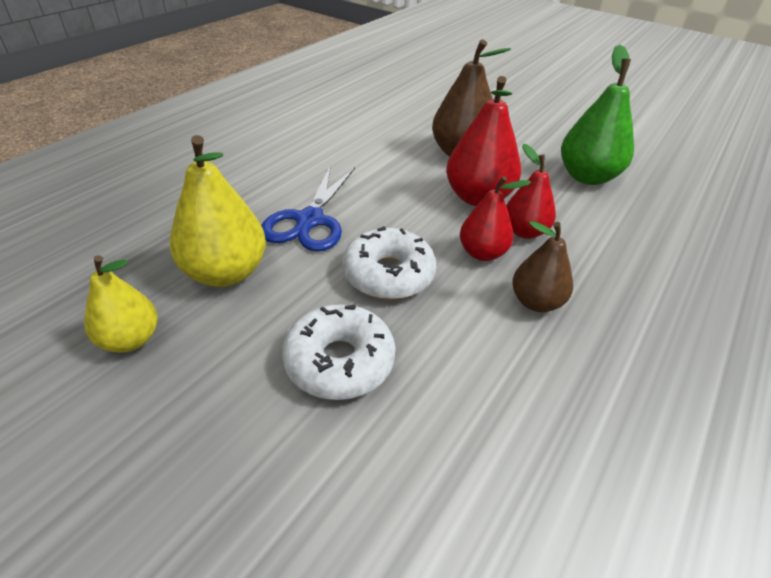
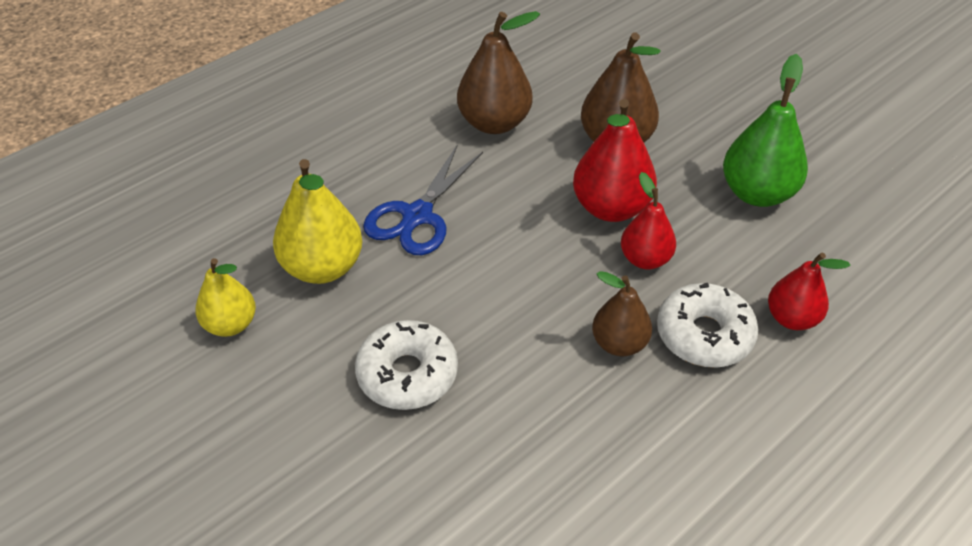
camera: 15 degrees right, 5 degrees up
(357, 149) = (494, 123): none -> brown pear
(388, 274) = (479, 291): white donut -> white donut (704, 335)
(482, 253) = (587, 280): red pear -> red pear (792, 318)

